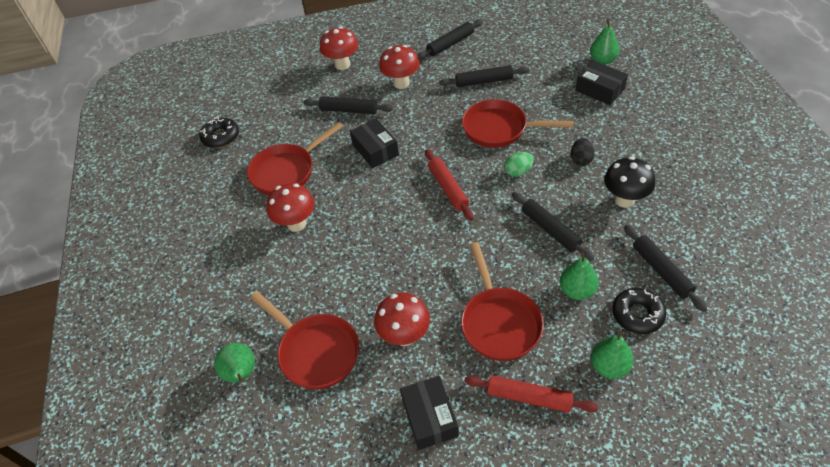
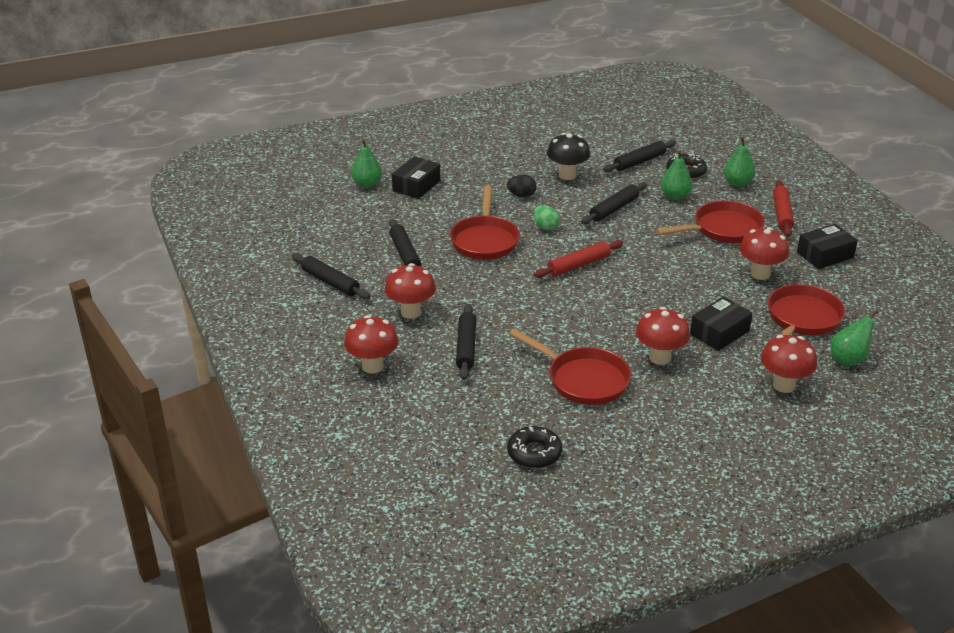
camera: 105 degrees left, 15 degrees down
(227, 306) = (784, 385): none -> red mushroom
(375, 150) = (533, 318): black box -> black box (719, 332)

